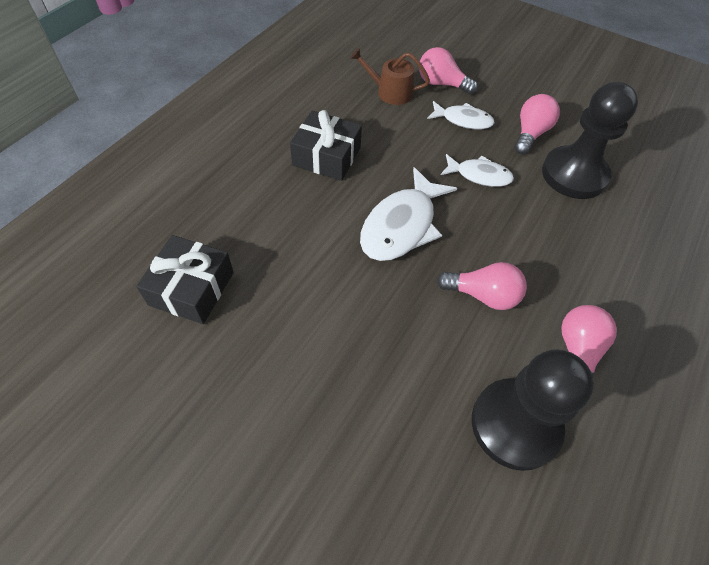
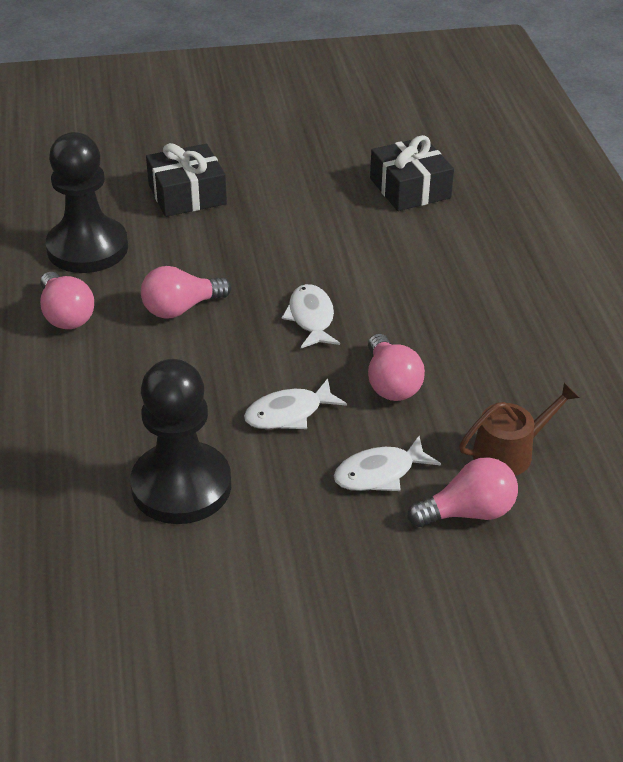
camera: 140 degrees right, 15 degrees down
(326, 156) = (462, 333): black gift -> black gift (187, 194)
(401, 225) = (311, 318): white fish -> white fish, size x0.60
(530, 134) = (280, 511): pink light bulb -> pink light bulb (390, 383)

